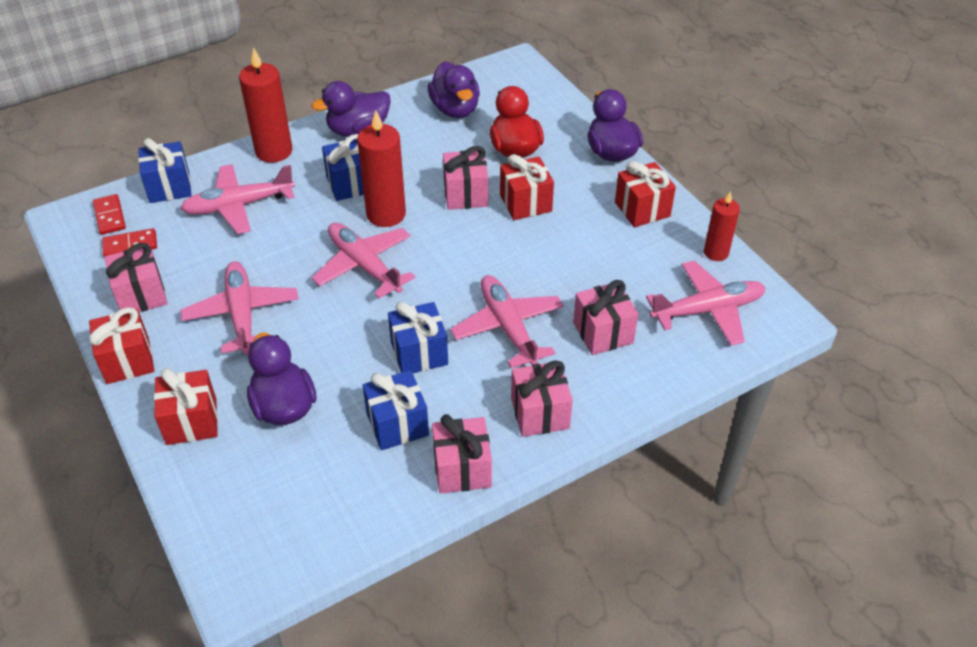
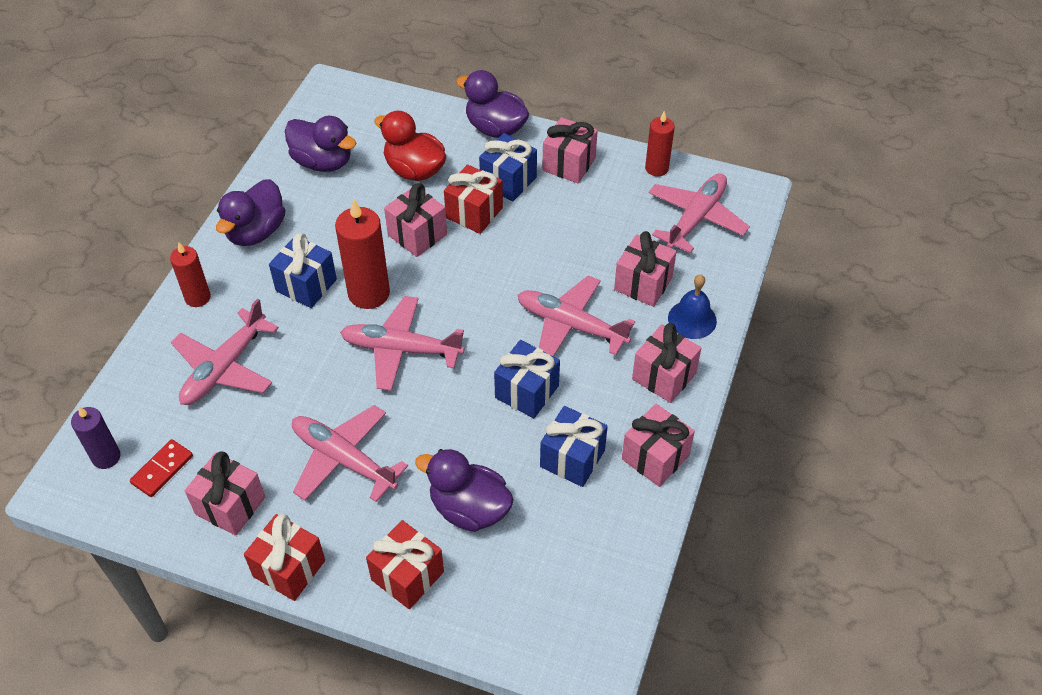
camera: 40 degrees left, 5 degrees up
(109, 216) = (106, 457): red domino -> purple candle
(169, 187) = (133, 392): blue gift -> blue gift (508, 181)
(274, 151) = (197, 297): red candle -> red candle, size x0.61
(614, 385) = (692, 319): none -> blue bell
(642, 209) = (569, 164): red gift -> pink gift

